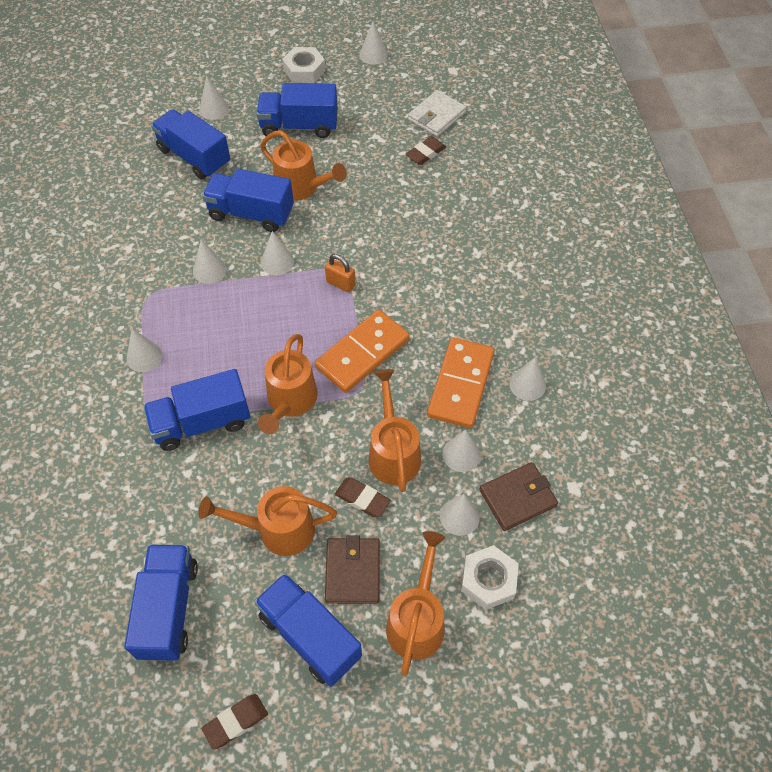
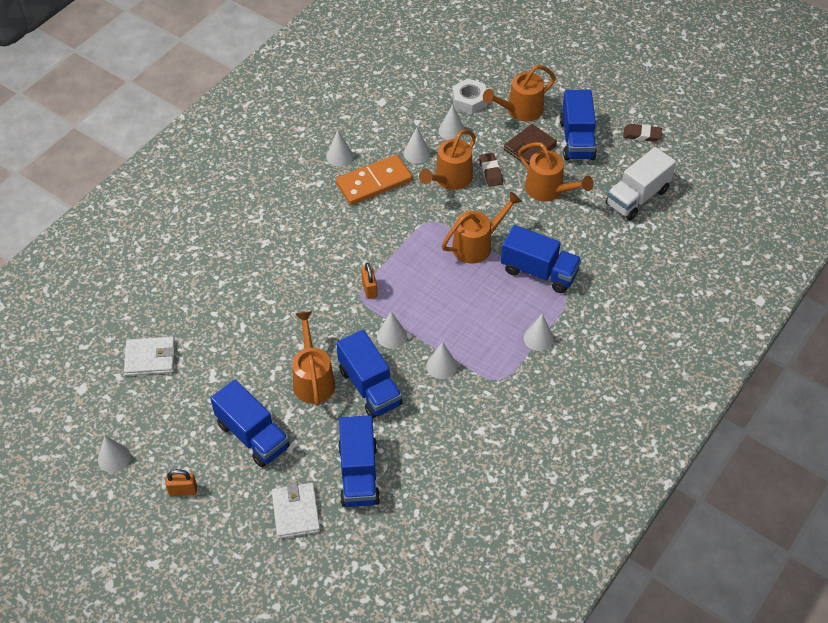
camera: 135 degrees left, 5 degrees down
(168, 609) = (637, 197): blue truck -> white truck
(214, 109) = (296, 512): white cone -> white wallet
(304, 70) = (183, 490): white nut -> orange padlock
(362, 353) = (406, 238): orange domino -> none
(425, 153) = (199, 335): brown eraser -> none
(517, 498) = (414, 117): brown wallet -> none

